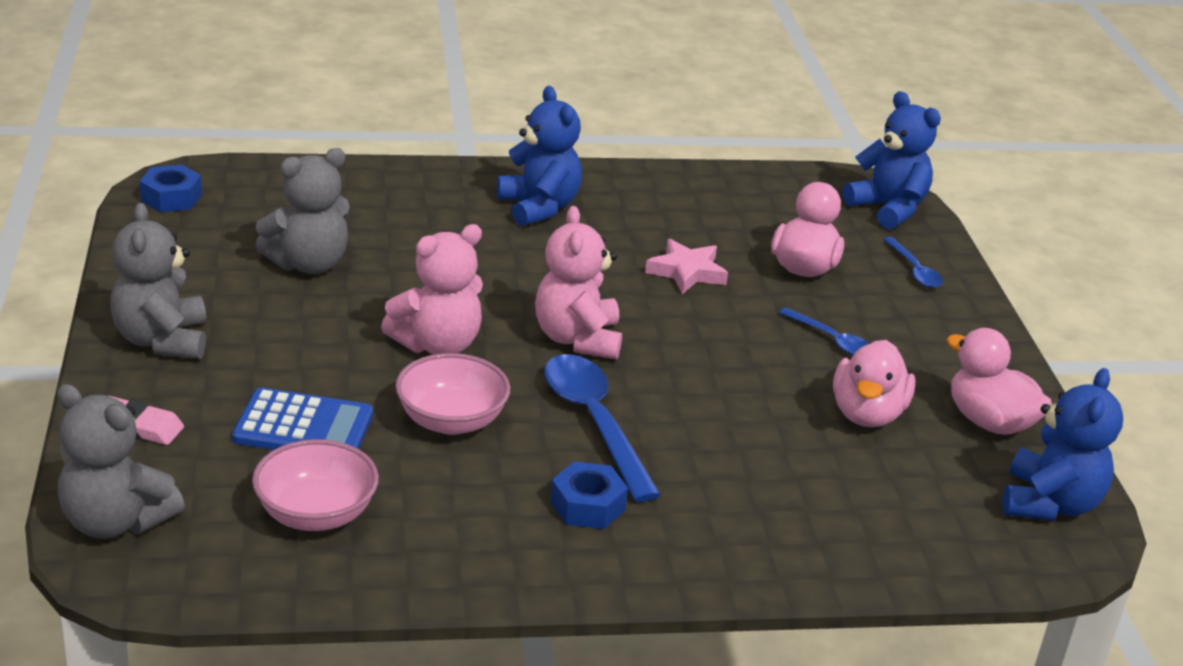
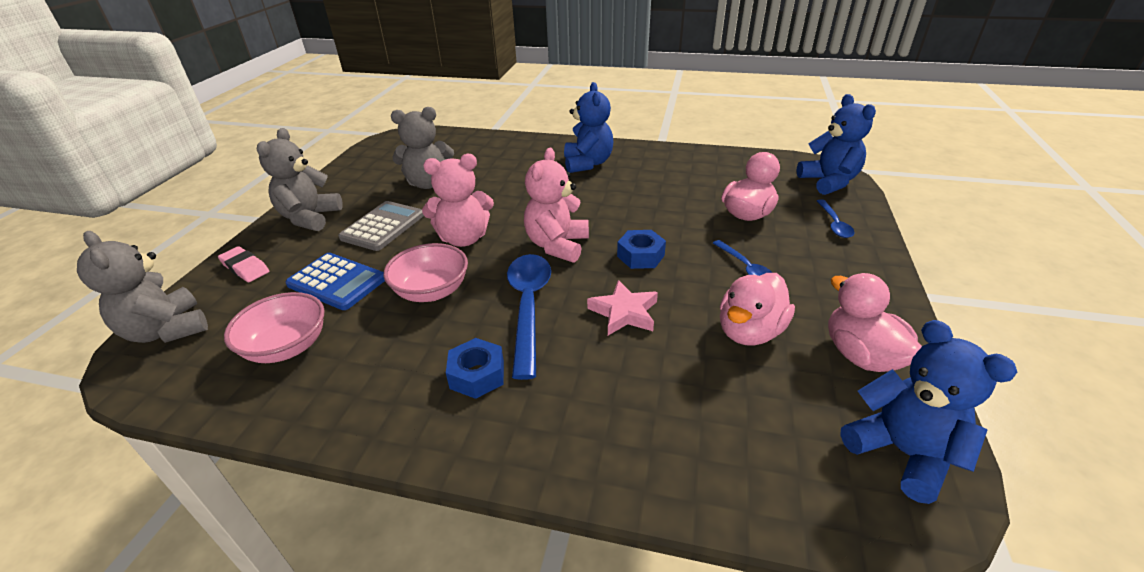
camera: 25 degrees right, 5 degrees up
(171, 198) = (388, 144): blue nut -> blue nut (640, 256)
(297, 341) = (383, 226): none -> grey calculator
(687, 272) = (660, 209): pink star -> pink star (624, 313)
(1049, 504) = (902, 452): blue teddy bear -> blue teddy bear turned 75 degrees counterclockwise

